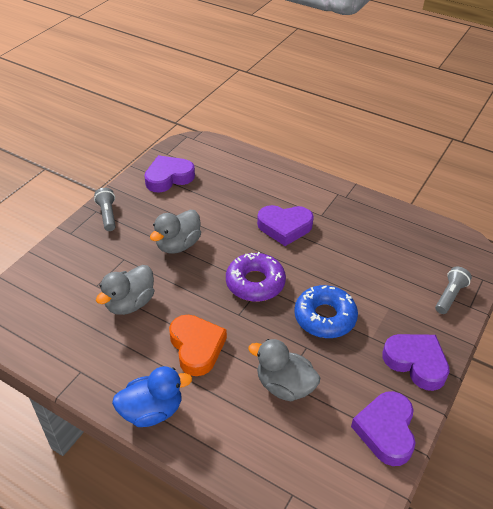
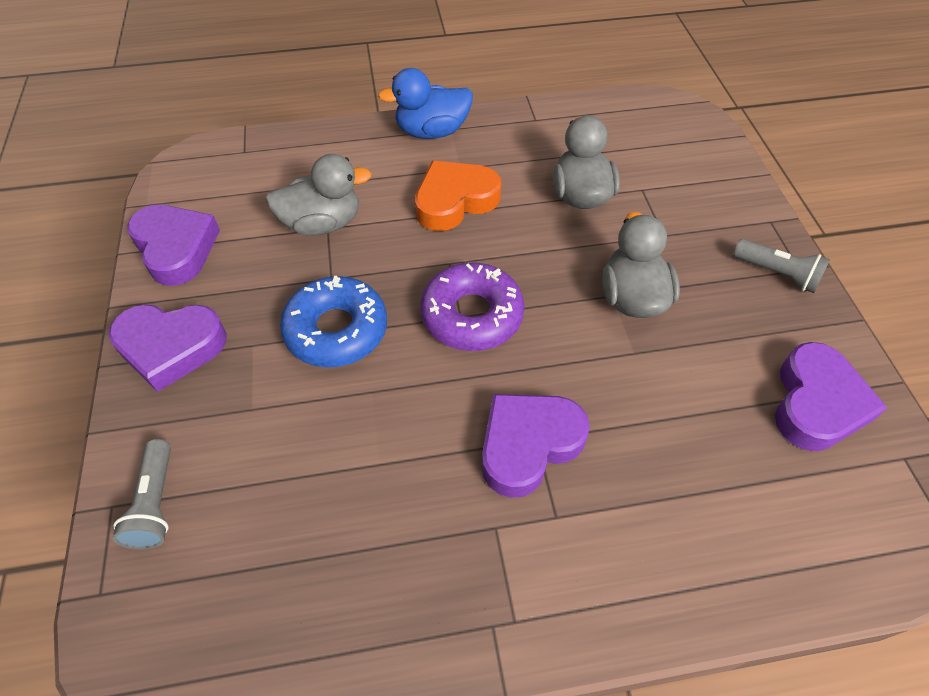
camera: 140 degrees right, 10 degrees up
(152, 411) = (432, 132): blue duck -> blue duck turned 45 degrees clockwise
(196, 347) = (455, 201): orange heart -> orange heart turned 120 degrees clockwise

